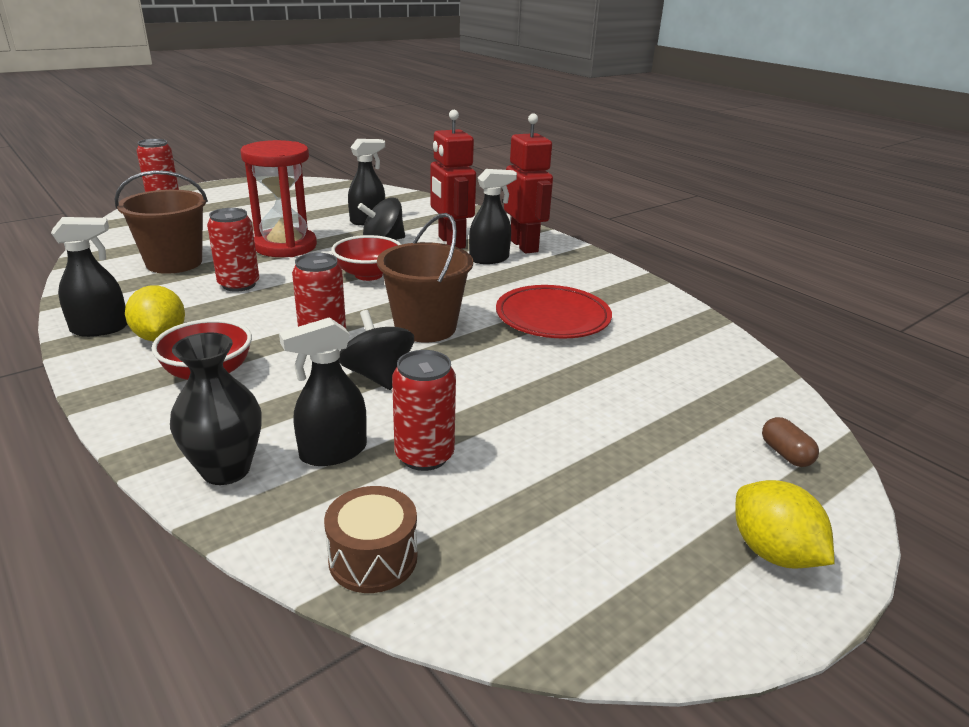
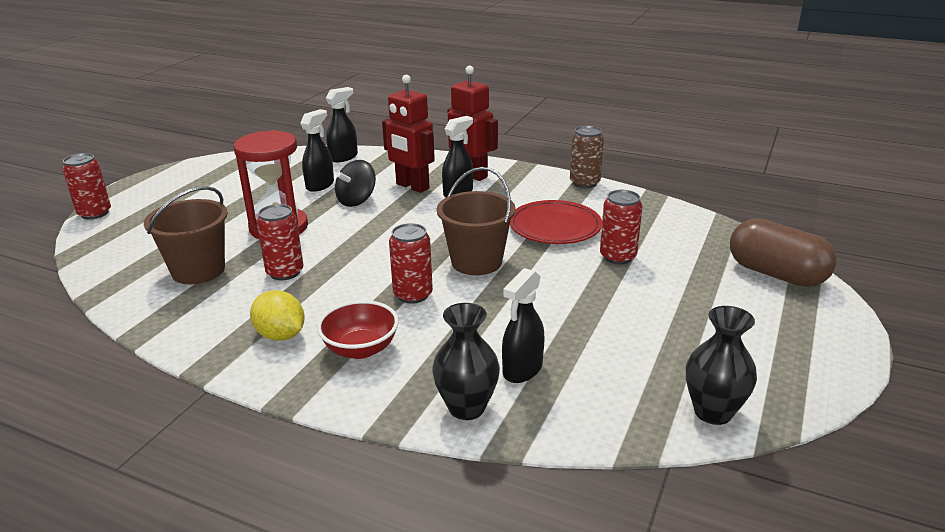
camera: 25 degrees left, 0 degrees up
(100, 328) = (217, 346): black spray bottle -> black spray bottle (344, 157)
(368, 275) = (381, 233): red bowl -> none
(373, 558) = (624, 420): brown drum -> none
(378, 376) = (487, 308): black spinning top -> none
(424, 455) = (582, 350): red can -> red can (617, 257)
(496, 597) = (713, 412): none -> black vase
(641, 283) = (584, 183): none -> brown can
(772, 552) = (819, 332): yellow lemon -> none
(785, 454) = (776, 274): brown capsule -> brown capsule, size x2.43

